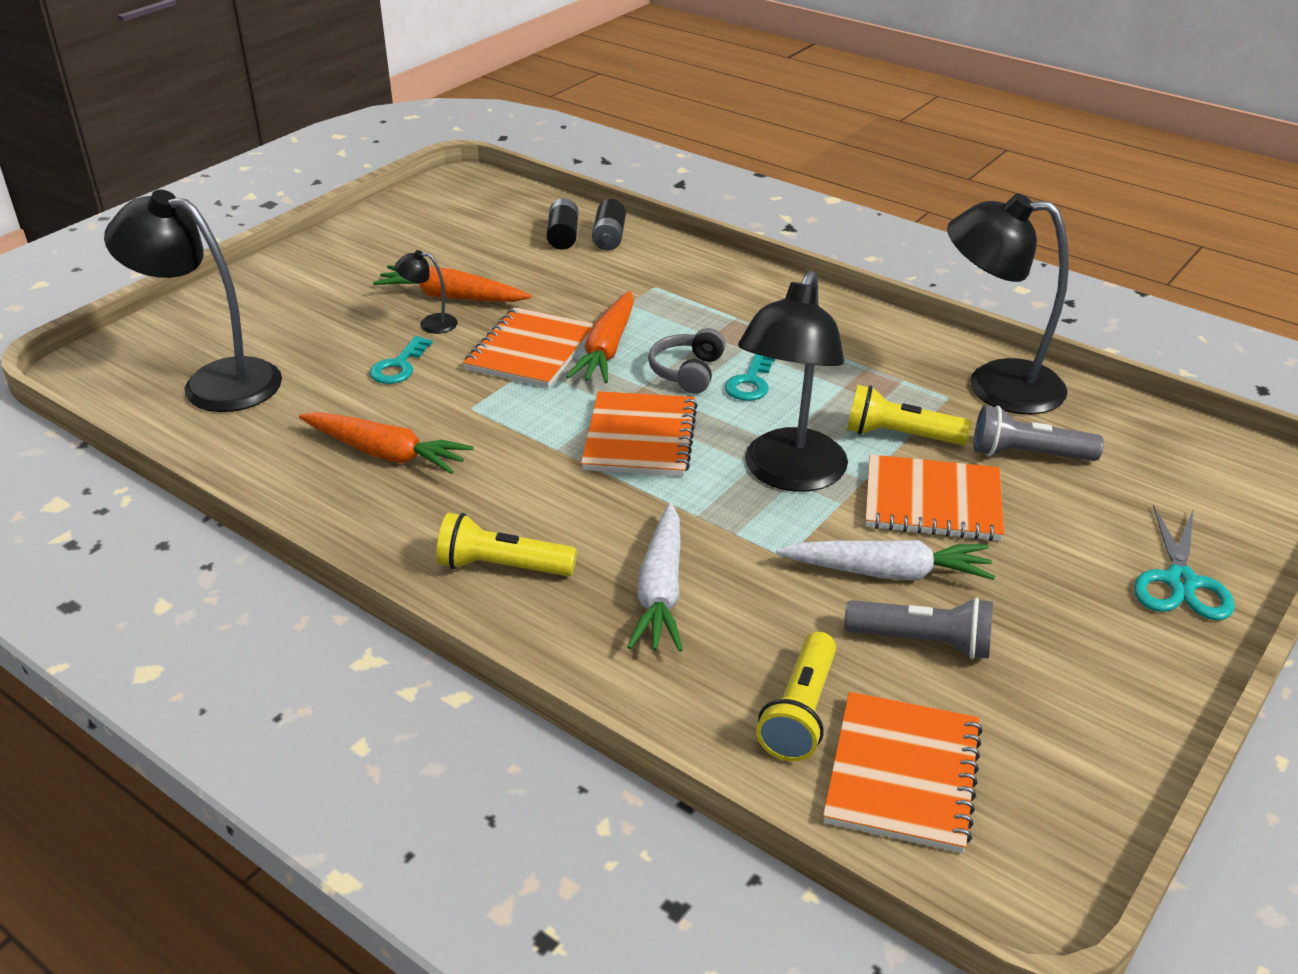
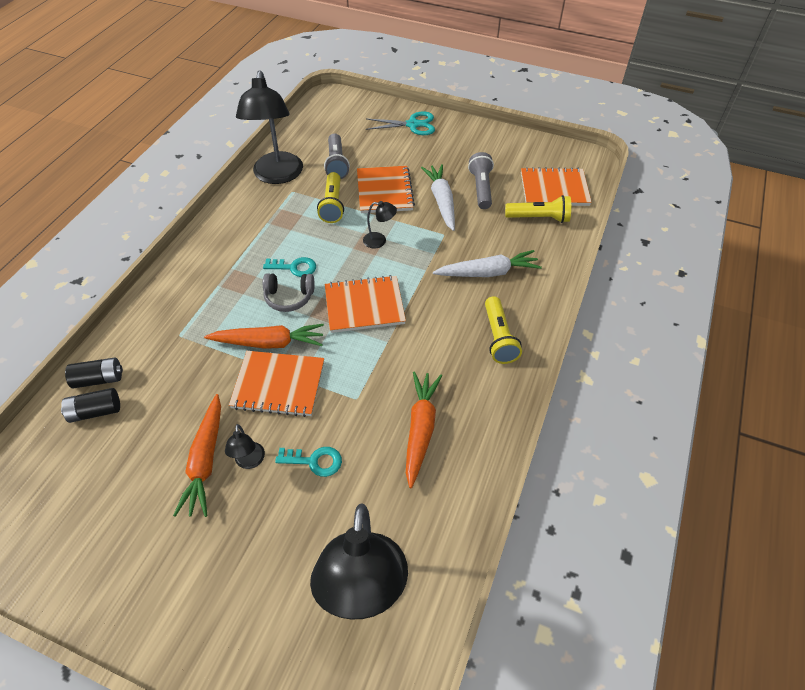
camera: 105 degrees left, 15 degrees up
(789, 474) = (379, 241): black lamp -> black lamp, size x0.42

